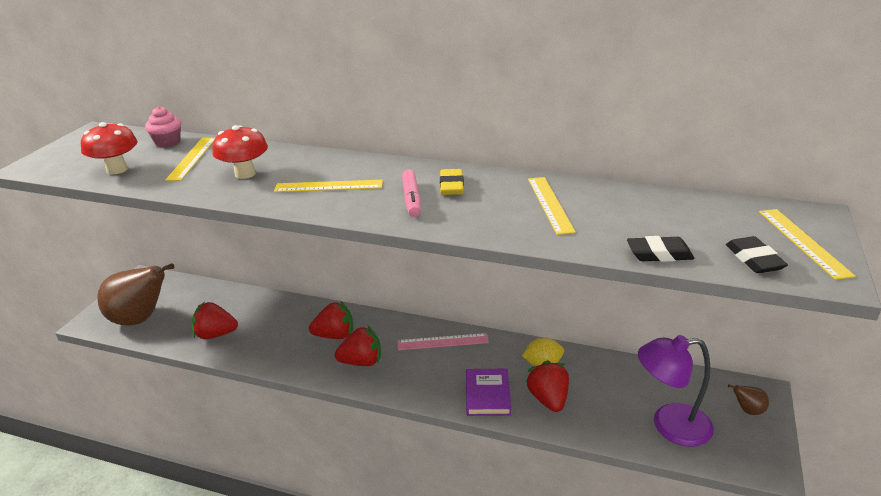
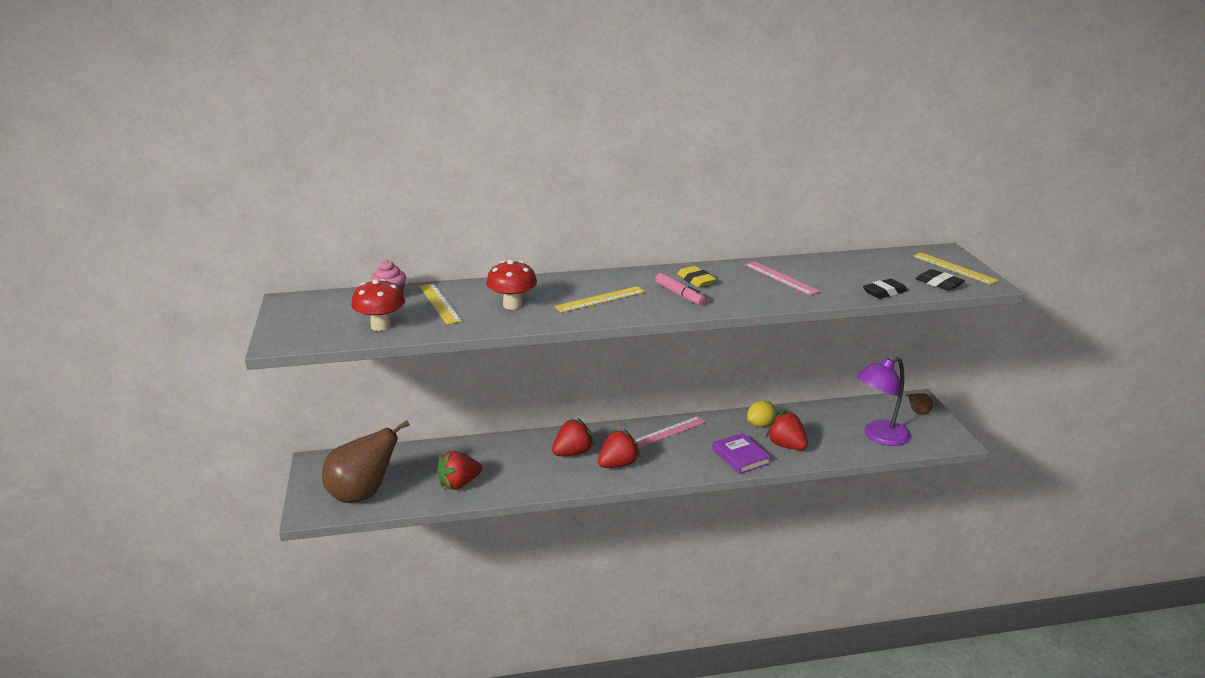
camera: 30 degrees left, 5 degrees down
(550, 204) = (781, 278): yellow ruler -> pink ruler

